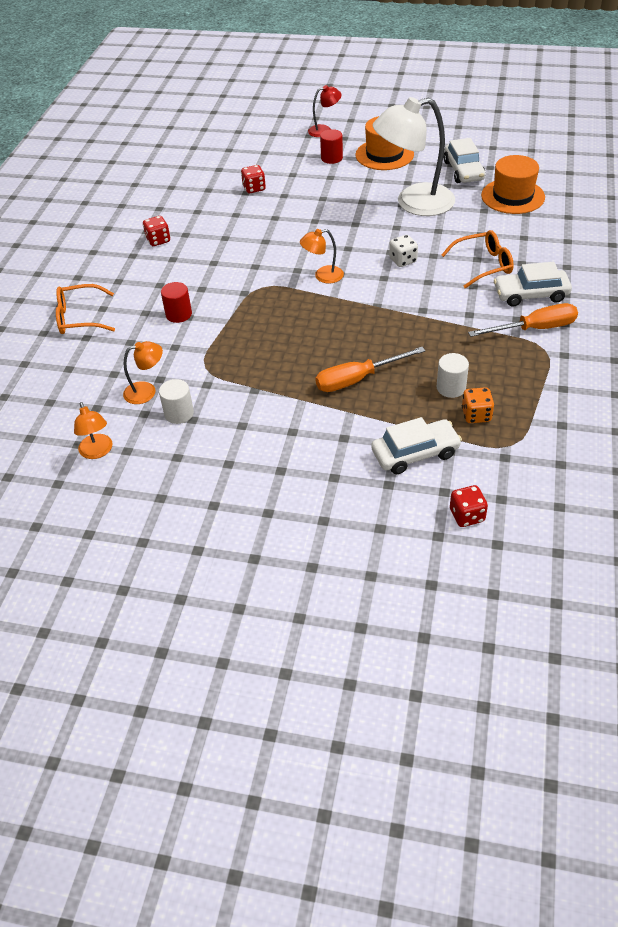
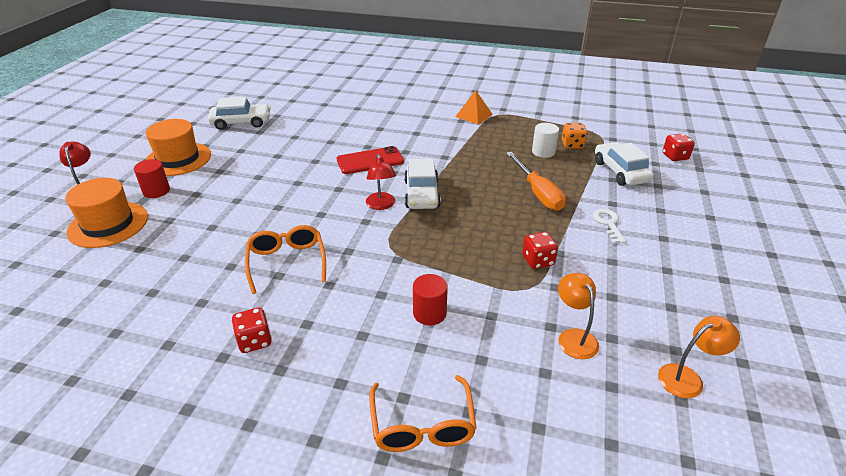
camera: 90 degrees left, 10 degrees down
(179, 413) = (606, 307): white cylinder -> none
(254, 188) = (179, 250): red dice -> red dice (538, 261)
(303, 429) = (608, 224): none -> white key
(323, 276) = (381, 205): orange lamp -> red lamp
(403, 260) = (370, 161): white dice -> red phone
(413, 203) = (279, 149): white lamp -> none
(483, 265) = (389, 126): orange glasses -> orange glasses (287, 262)
(512, 196) = (296, 106): orange hat -> orange hat (108, 224)
(530, 294) = (432, 113): white car -> white car (421, 194)
(534, 329) = (474, 115): orange screwdriver -> orange pyramid

